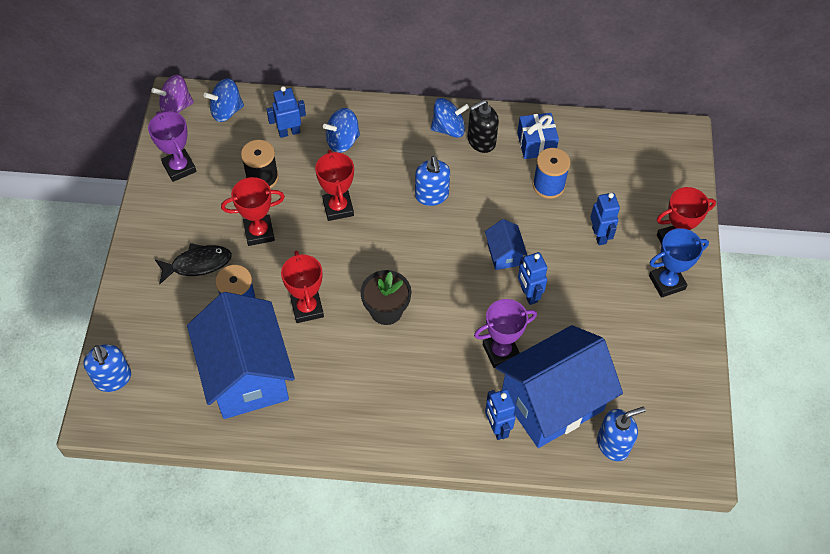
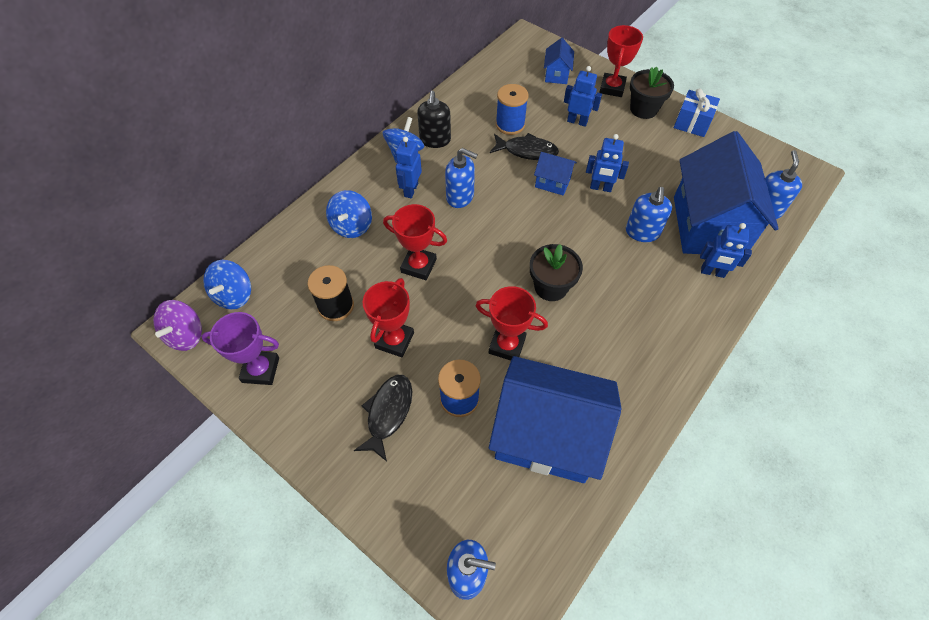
camera: 55 degrees left, 0 degrees up
(289, 132) = (305, 259): blue robot -> blue robot (410, 190)
(500, 351) = (642, 232): purple trophy -> blue soap dispenser
(526, 215) = (527, 151): none -> black fish
(536, 144) = (466, 111): blue gift -> blue gift (692, 123)
(650, 187) = (556, 74): none -> blue house
(667, 282) = (643, 109): blue trophy -> black flower pot

